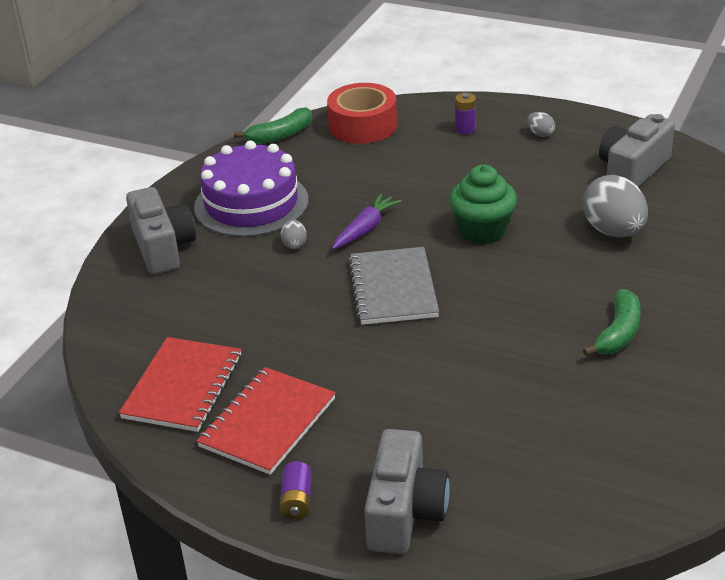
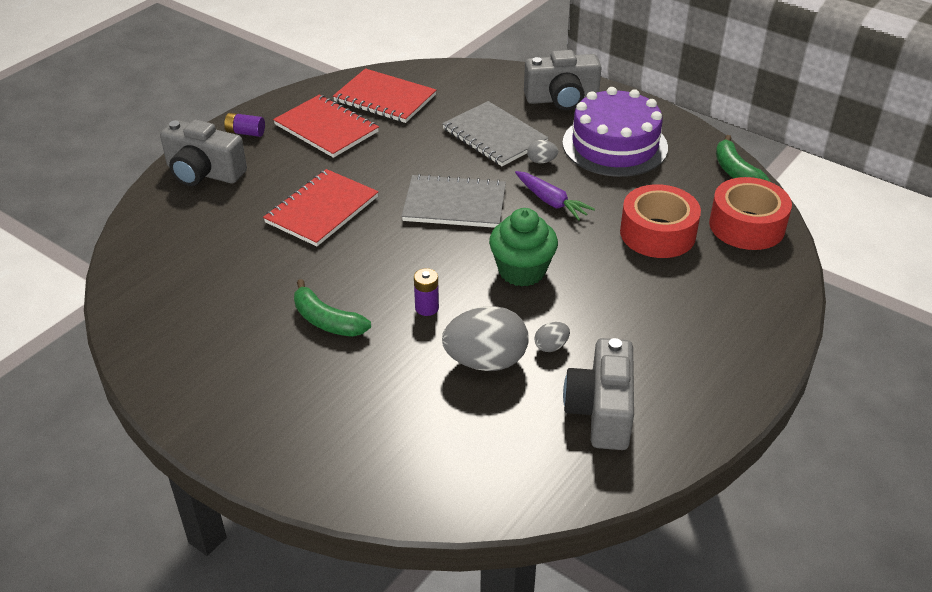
camera: 100 degrees right, 5 degrees up
(252, 283) = (494, 136): none -> grey notebook
(393, 166) = (657, 233): none -> red tape
(441, 382) = (322, 210): none -> red notebook
(465, 129) = (725, 297): purple battery -> purple battery (427, 308)
(540, 134) = (703, 353): grey egg -> grey egg (551, 346)
(632, 170) = (601, 411): grey camera -> grey camera turned 135 degrees counterclockwise

